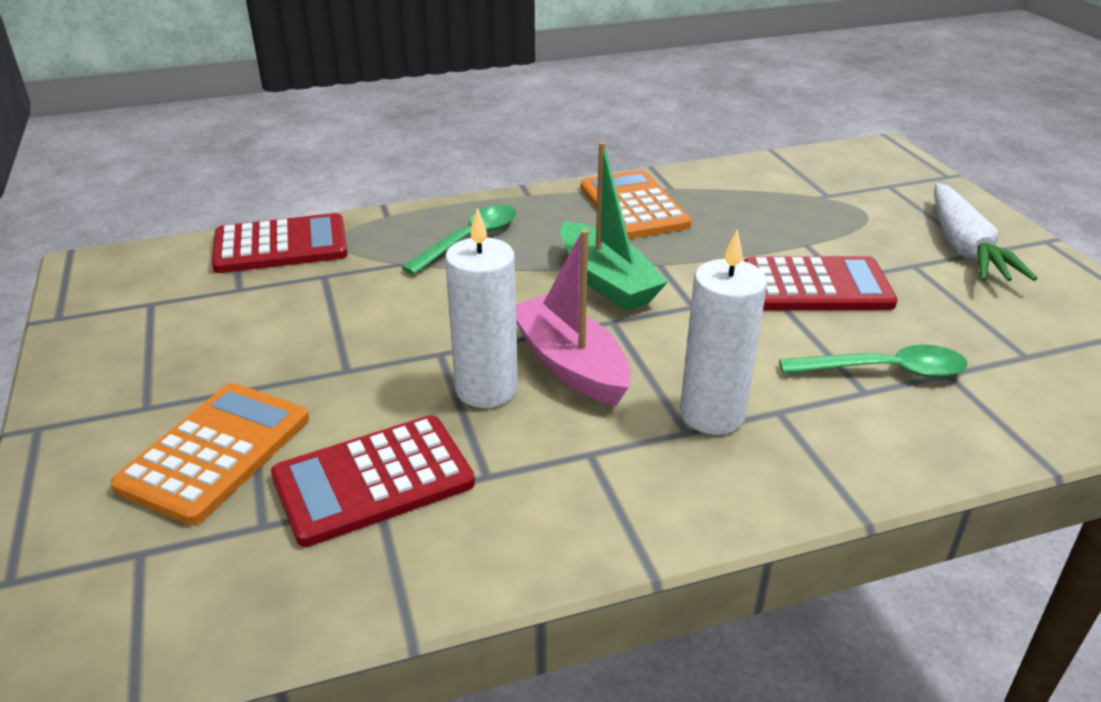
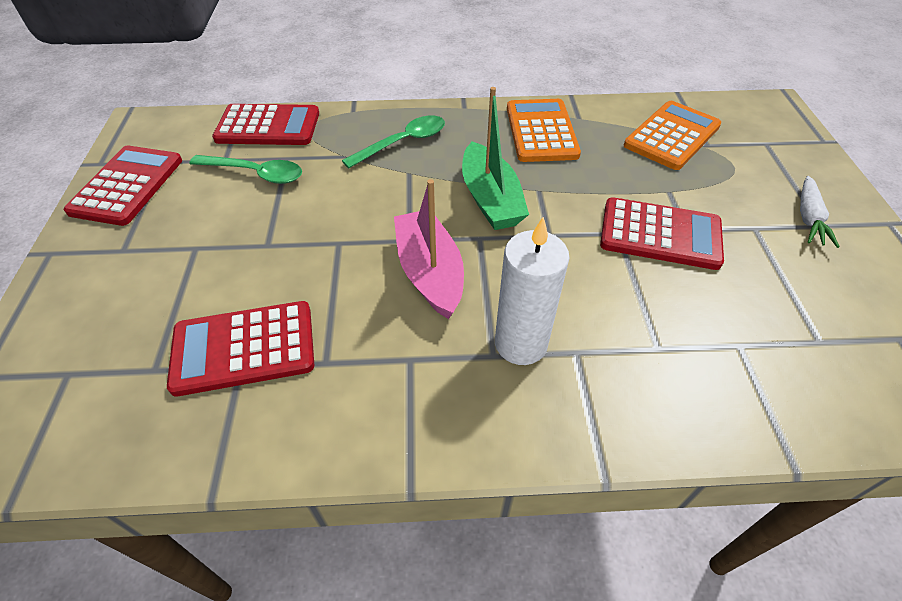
camera: 15 degrees right, 15 degrees up
(114, 336) = (127, 186): none -> red calculator
(216, 452) = (150, 299): orange calculator -> orange calculator (672, 136)
(486, 389) = (358, 283): white candle -> none
(885, 371) = (684, 331): green spoon -> green spoon (256, 173)
(964, 248) = (808, 218): white carrot -> white carrot, size x0.61

